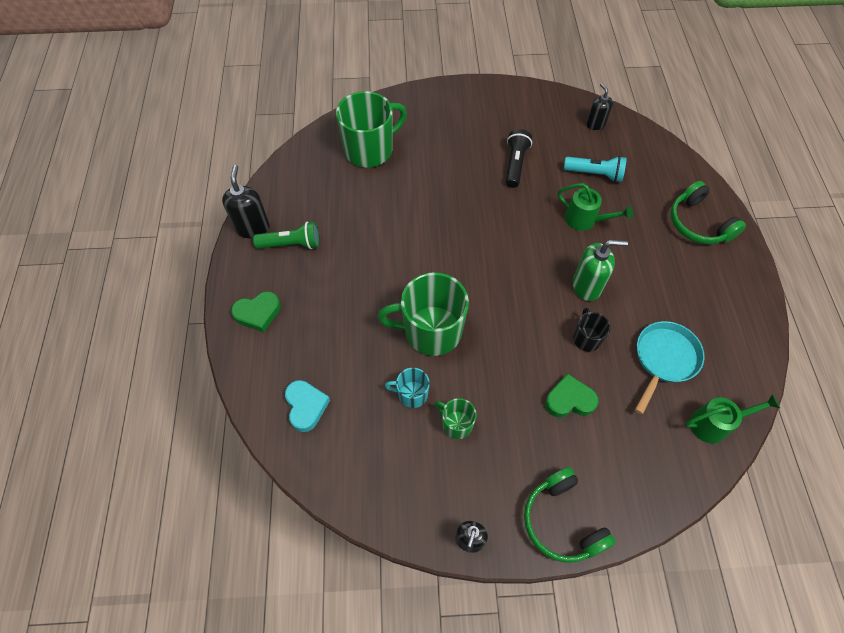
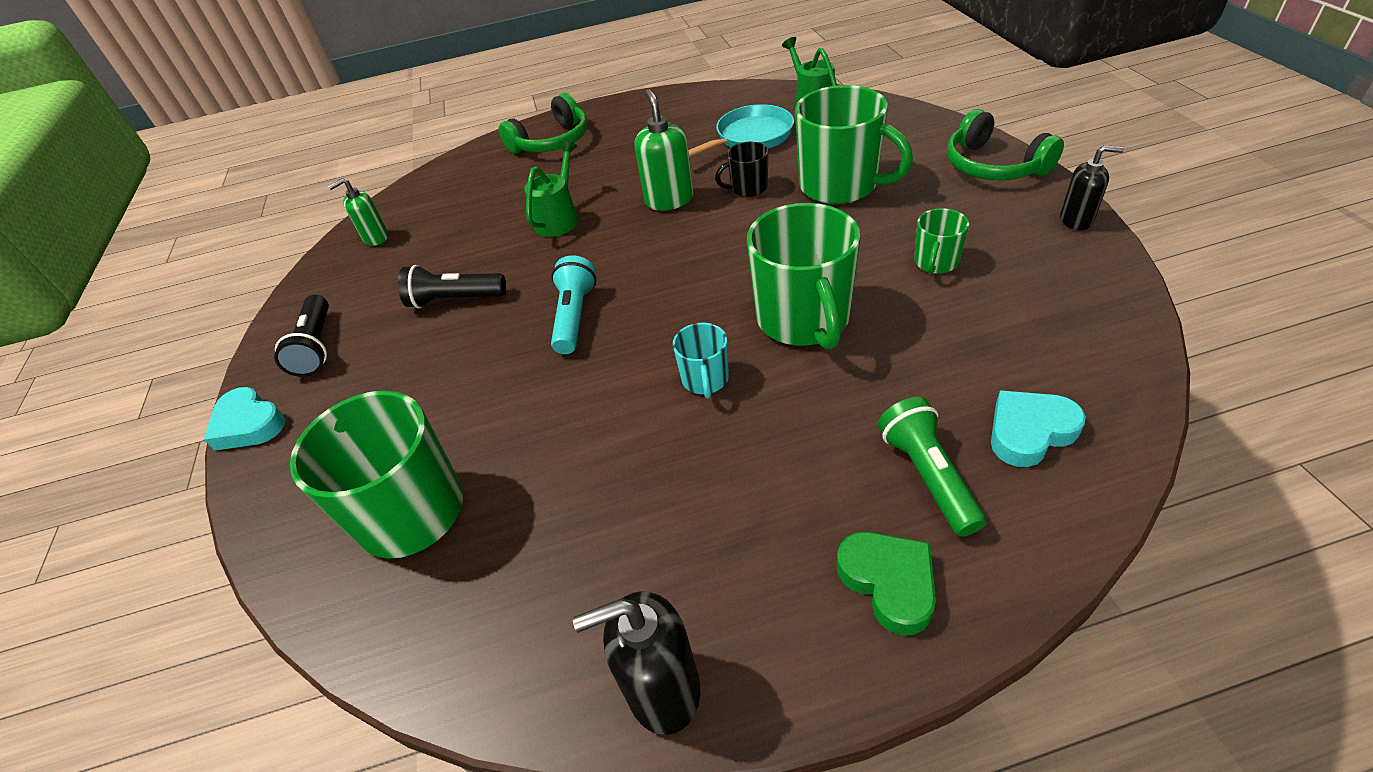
camera: 95 degrees left, 15 degrees down
(291, 244) = (690, 579): green flashlight -> green flashlight (927, 475)
(411, 394) = (921, 313): turquoise mug -> turquoise mug (705, 379)
(448, 88) = (249, 424): none -> turquoise heart
(496, 106) = (316, 347): none -> black flashlight
(562, 521) = (993, 166): green headphones -> green headphones turned 90 degrees clockwise
(569, 400) = (840, 185): green heart -> green mug
(595, 124) = (376, 238): black soap dispenser -> green soap dispenser
(595, 174) = (475, 223): turquoise flashlight -> turquoise flashlight (575, 316)
(664, 359) = (750, 137): turquoise pan -> turquoise pan turned 120 degrees clockwise

